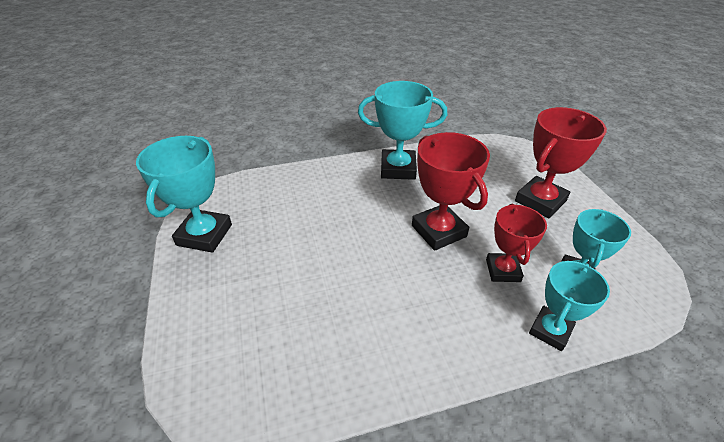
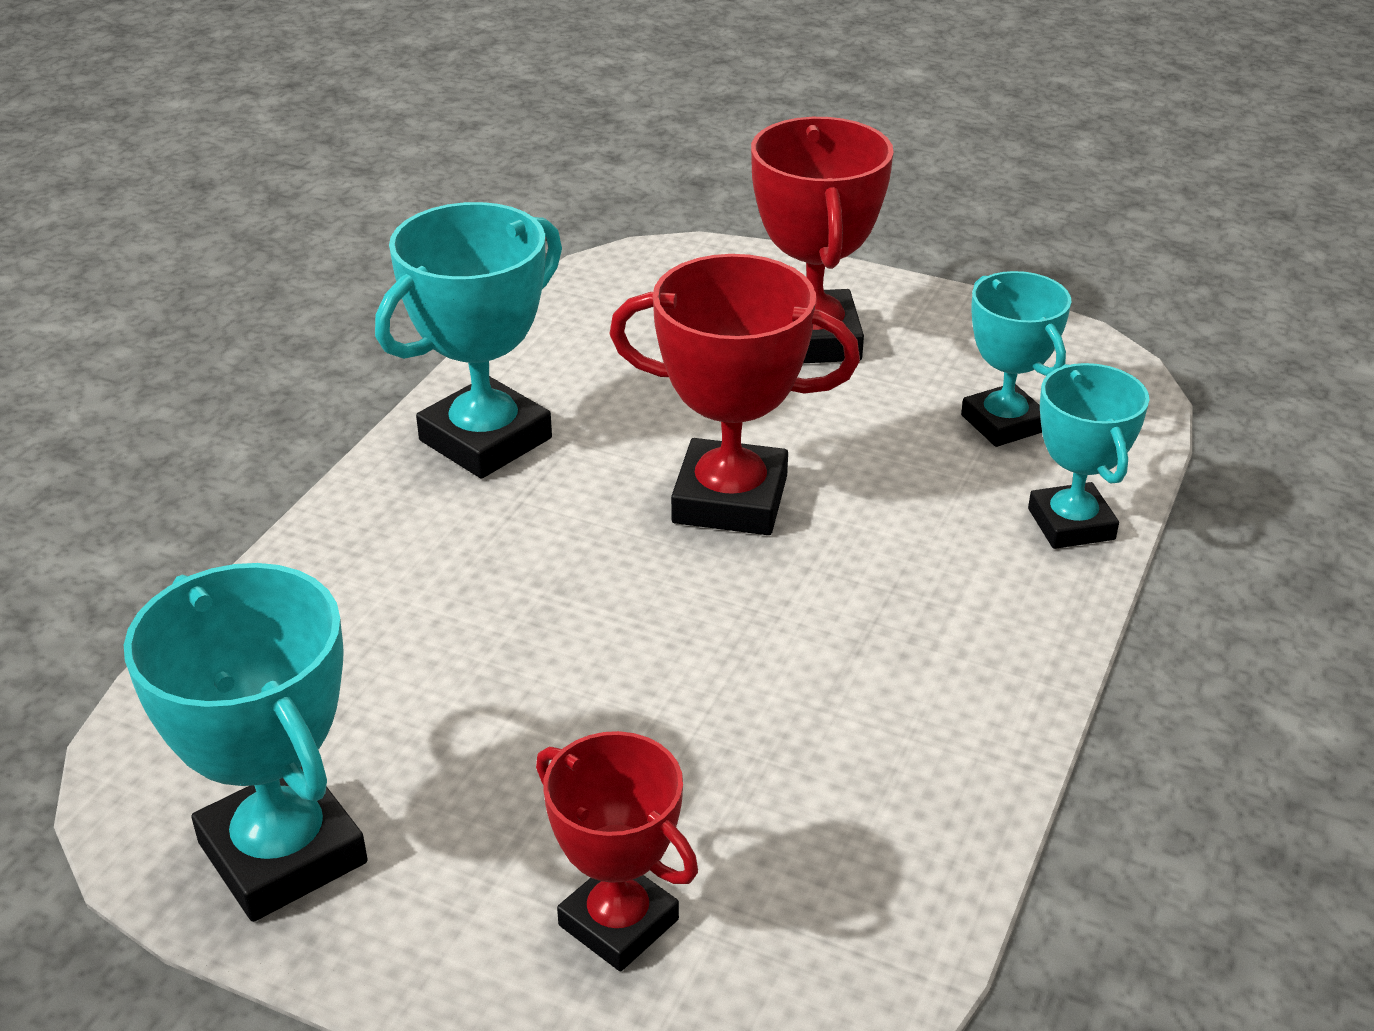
camera: 50 degrees left, 5 degrees down
(502, 270) = (907, 489): red trophy -> red trophy (618, 922)

